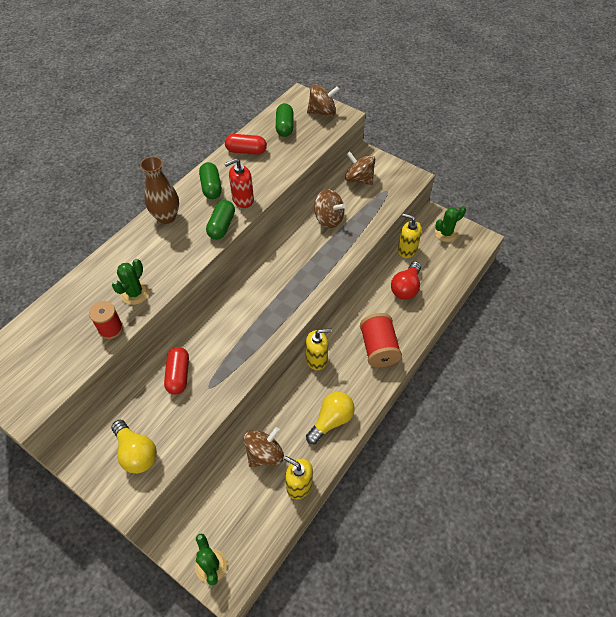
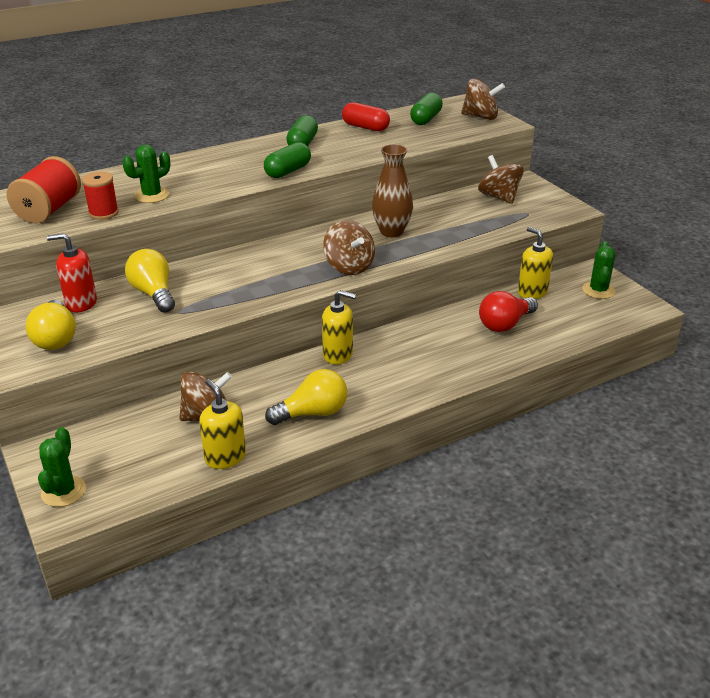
camera: 25 degrees right, 20 degrees down
(166, 217) = (235, 153): brown vase -> brown vase (391, 232)
(178, 375) = (154, 294): red capsule -> yellow light bulb
(242, 199) = (329, 158): red soap dispenser -> red soap dispenser (81, 303)
(328, 219) = (433, 219): brown spinning top -> brown spinning top (349, 266)
(378, 348) = (425, 367): red spool -> red spool (49, 210)
(446, 233) = (598, 290): green cactus -> green cactus turned 75 degrees counterclockwise

